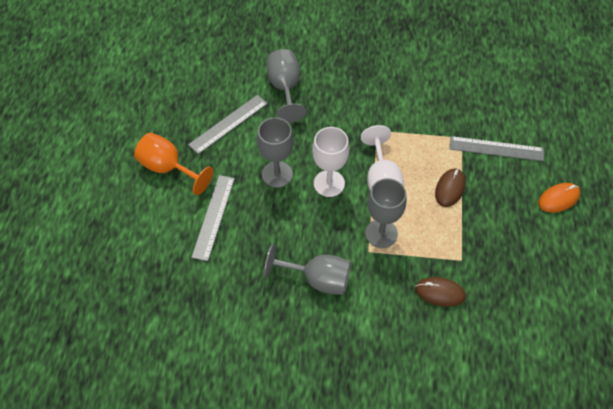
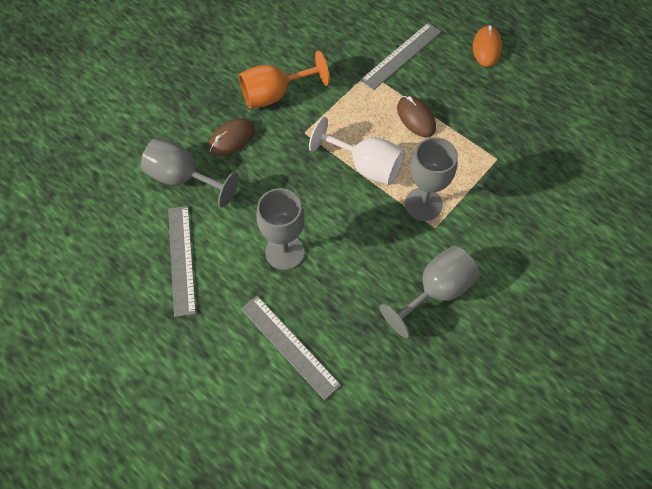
camera: 55 degrees left, 5 degrees up
(168, 168) = (189, 356): orange goblet -> orange goblet (275, 94)
(329, 183) = (333, 212): white goblet -> none
(440, 293) = (519, 198): brown mouse -> brown mouse (231, 139)

